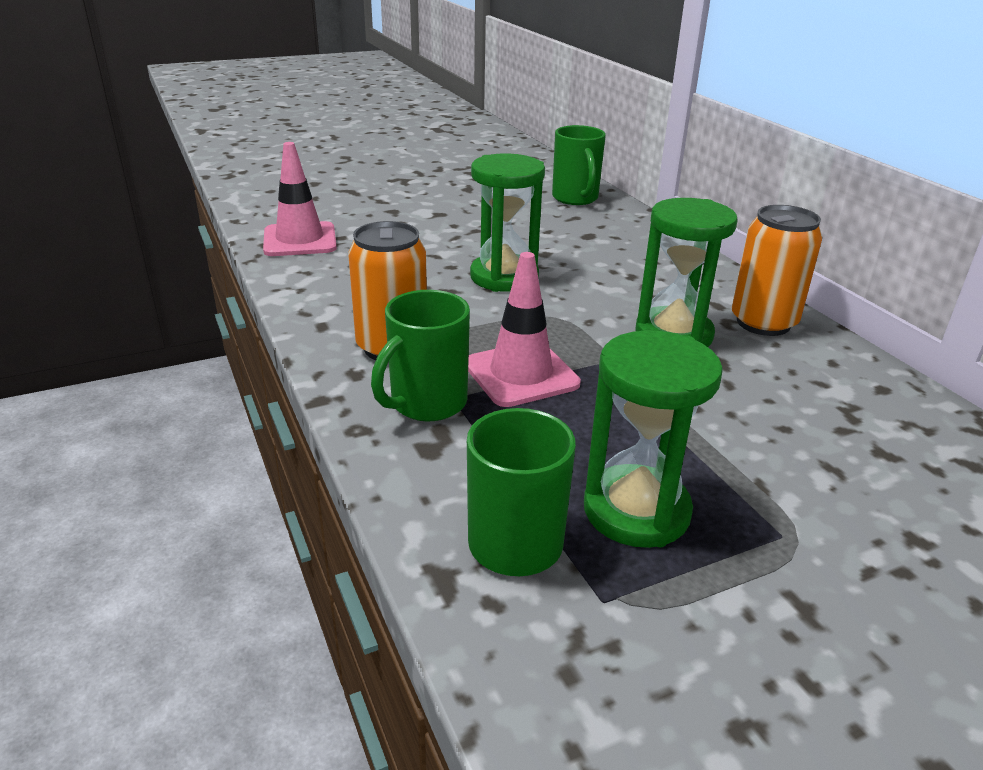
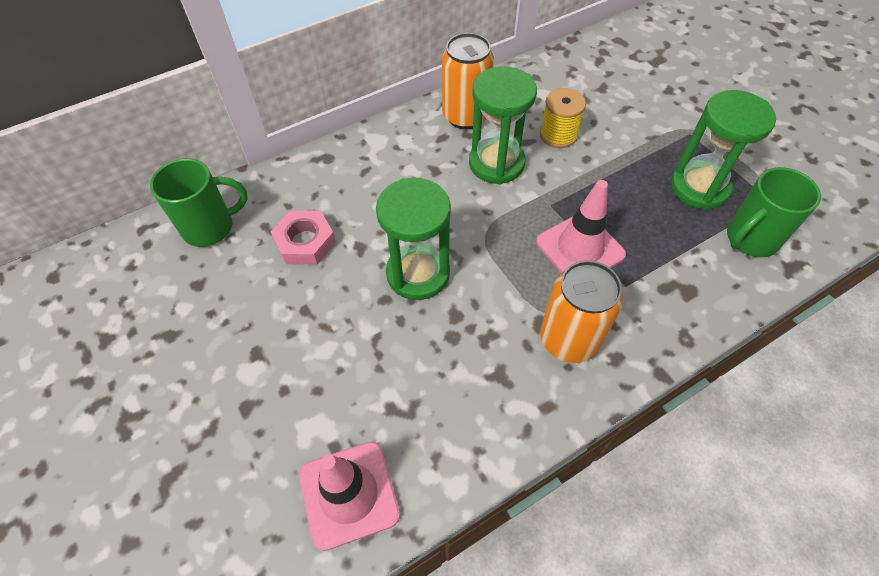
camera: 95 degrees left, 25 degrees up
(426, 404) = (639, 301): green mug -> none
(553, 231) = (305, 242): none -> pink nut
(742, 389) = (558, 135): none -> yellow spool

